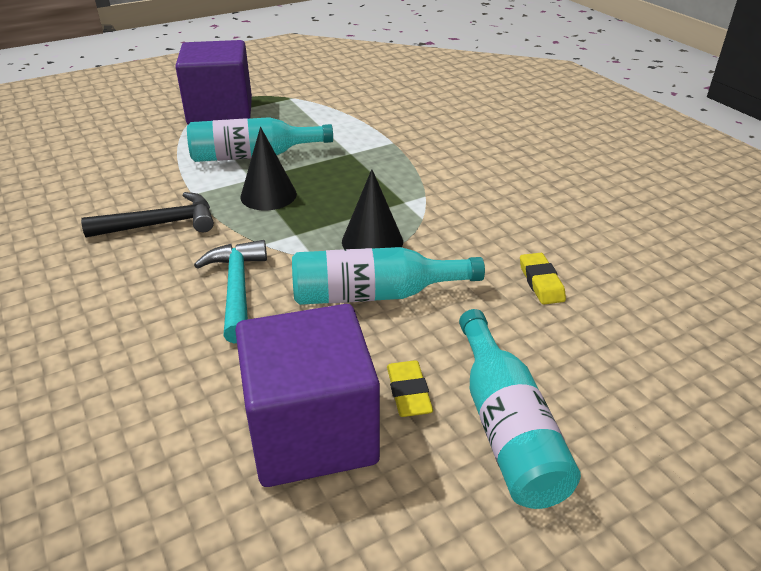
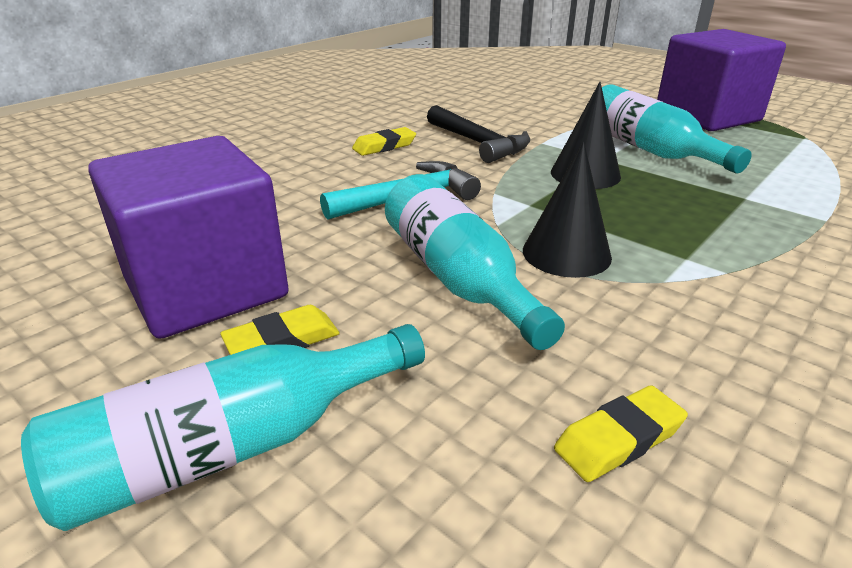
camera: 70 degrees right, 5 degrees down
(110, 278) = (384, 146): none -> yellow eraser

